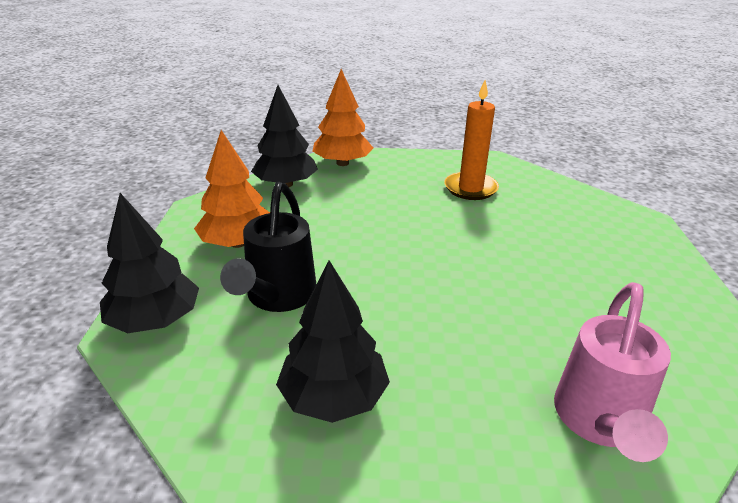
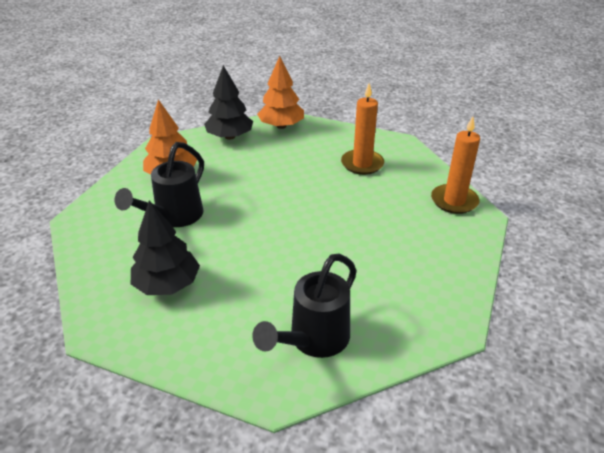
camera: 20 degrees right, 5 degrees up
(155, 320) = (96, 215): black tree -> none
(599, 422) = (313, 340): pink watering can -> black watering can
(603, 210) = (454, 201): none -> orange candle

